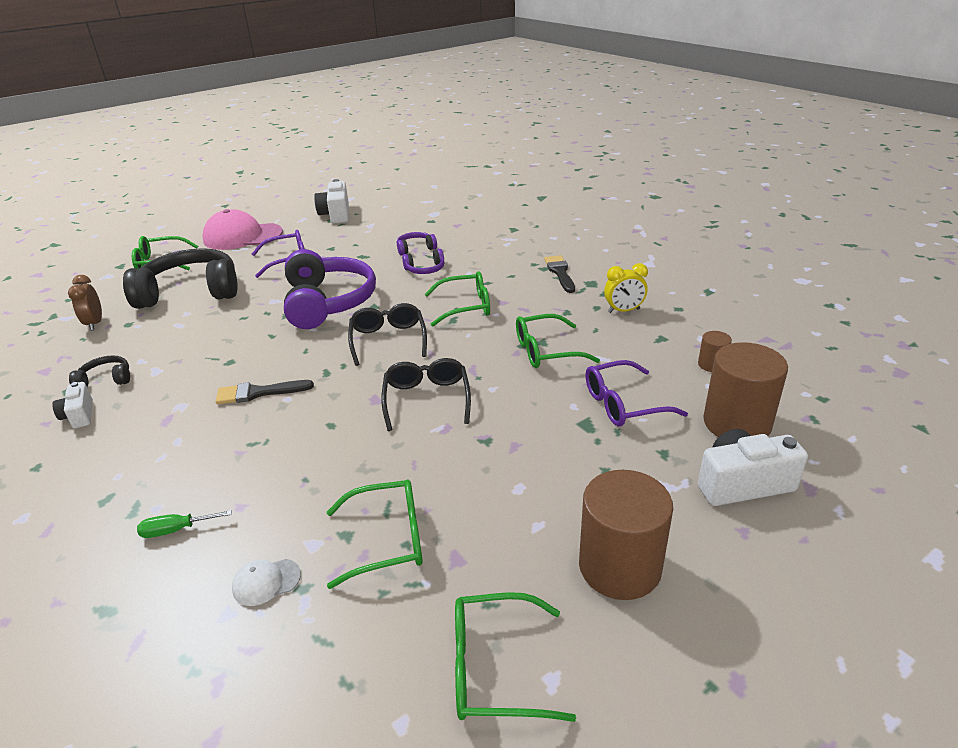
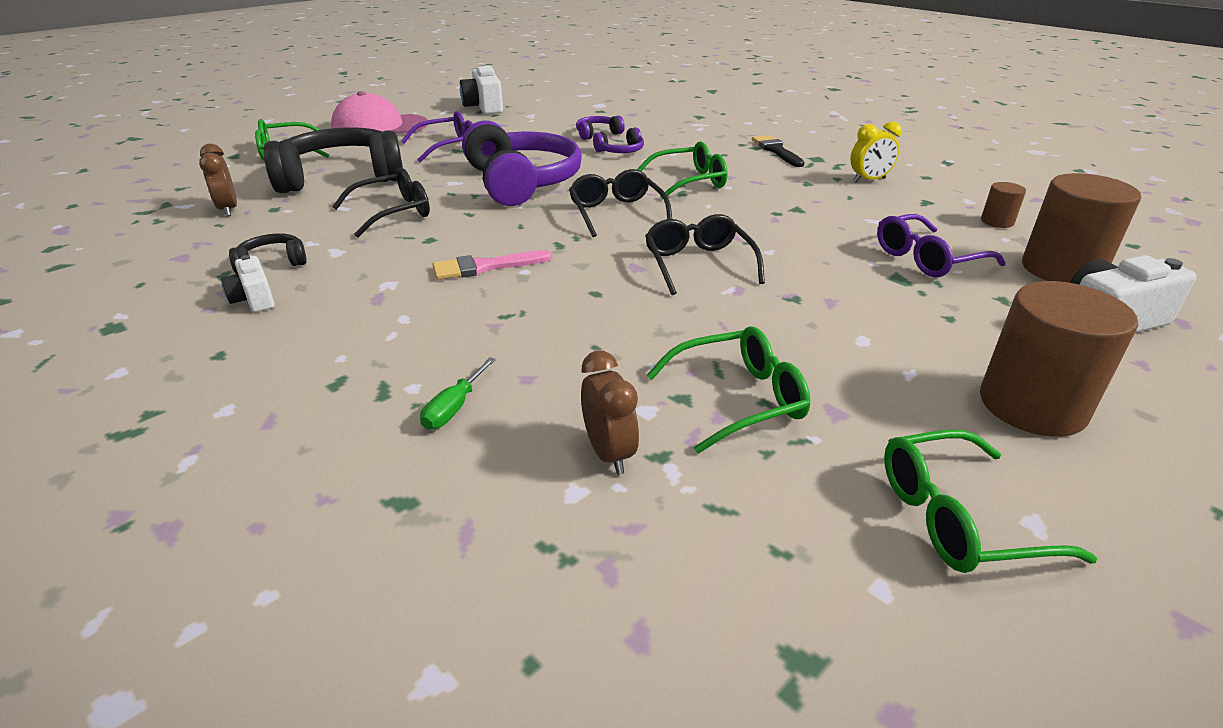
camera: 10 degrees left, 0 degrees up
(176, 530) = (454, 408): green screwdriver -> green screwdriver turned 45 degrees counterclockwise
(214, 332) = (393, 213): none -> black glasses
(258, 393) = (485, 267): black brush -> pink brush
(266, 582) = (609, 453): white cap -> brown clock
(546, 351) = (808, 216): green glasses -> none

